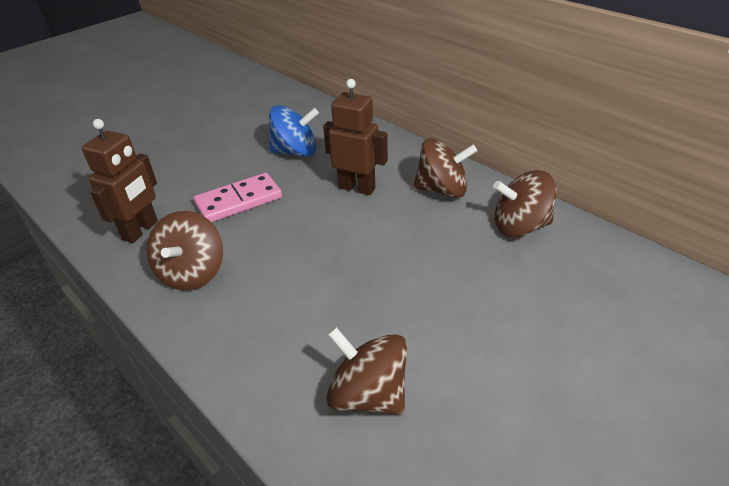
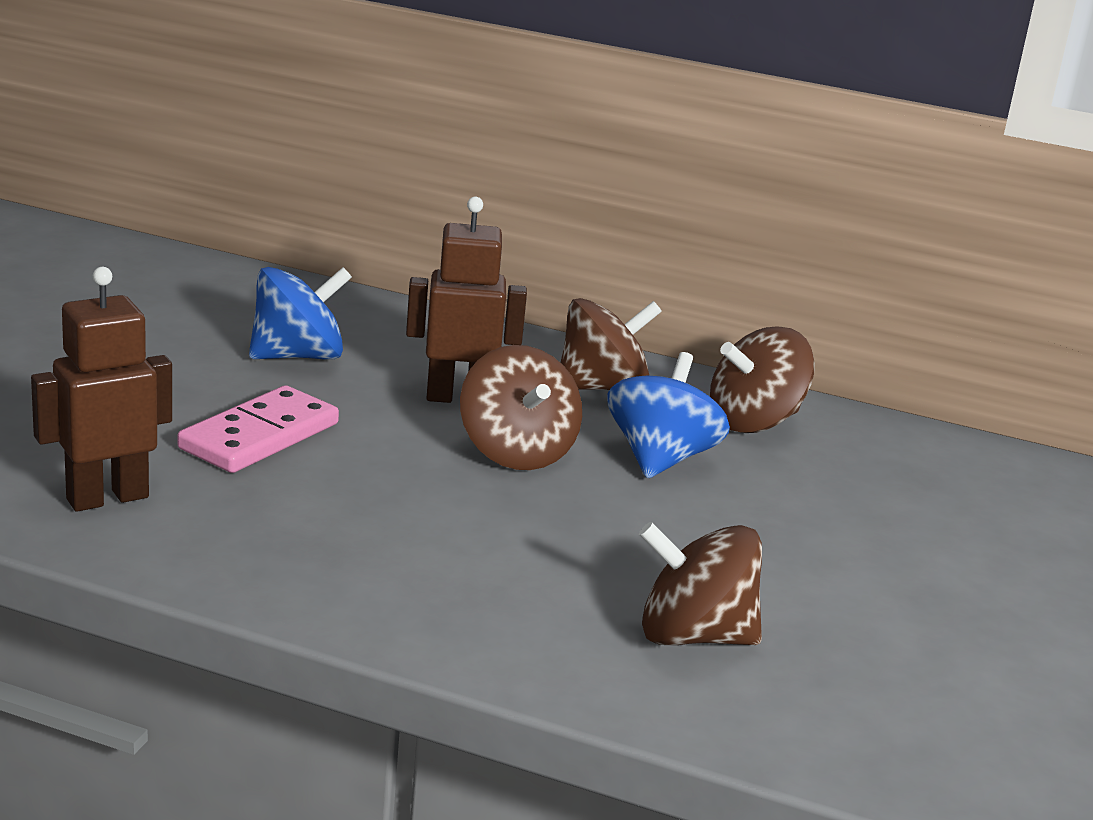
camera: 30 degrees left, 15 degrees down
(141, 230) = (107, 498): brown robot -> brown robot turned 120 degrees counterclockwise
(192, 273) = (275, 542): brown spinning top -> brown spinning top (516, 452)
(442, 247) = (661, 459): none -> blue spinning top

